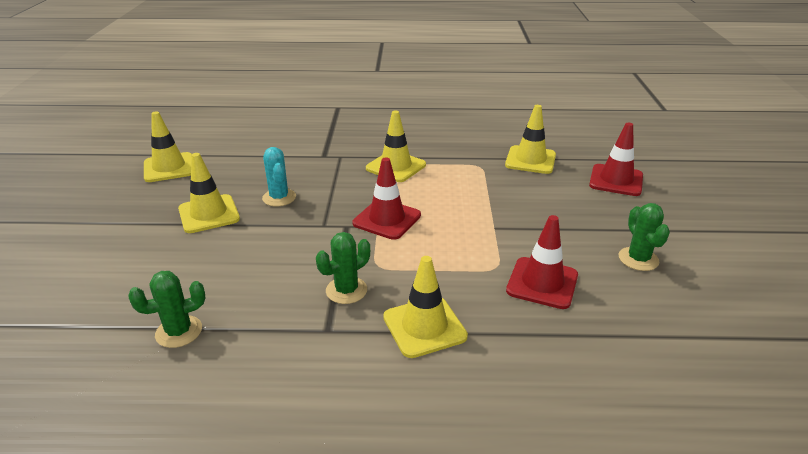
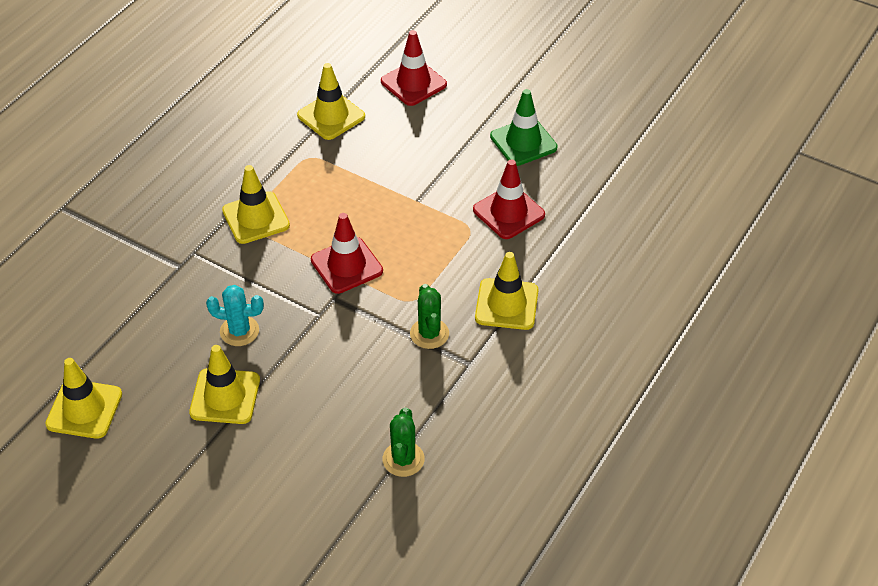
camera: 60 degrees left, 15 degrees up
(638, 259) = (523, 142): green cactus -> green traffic cone

